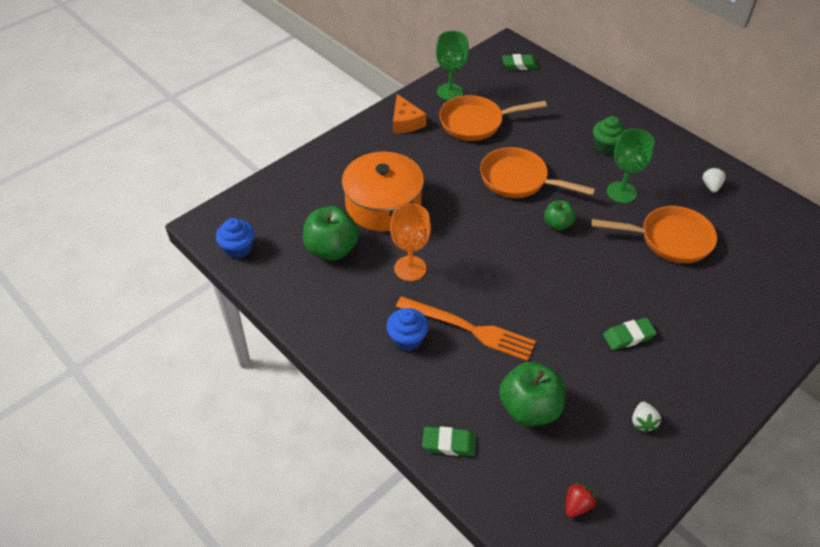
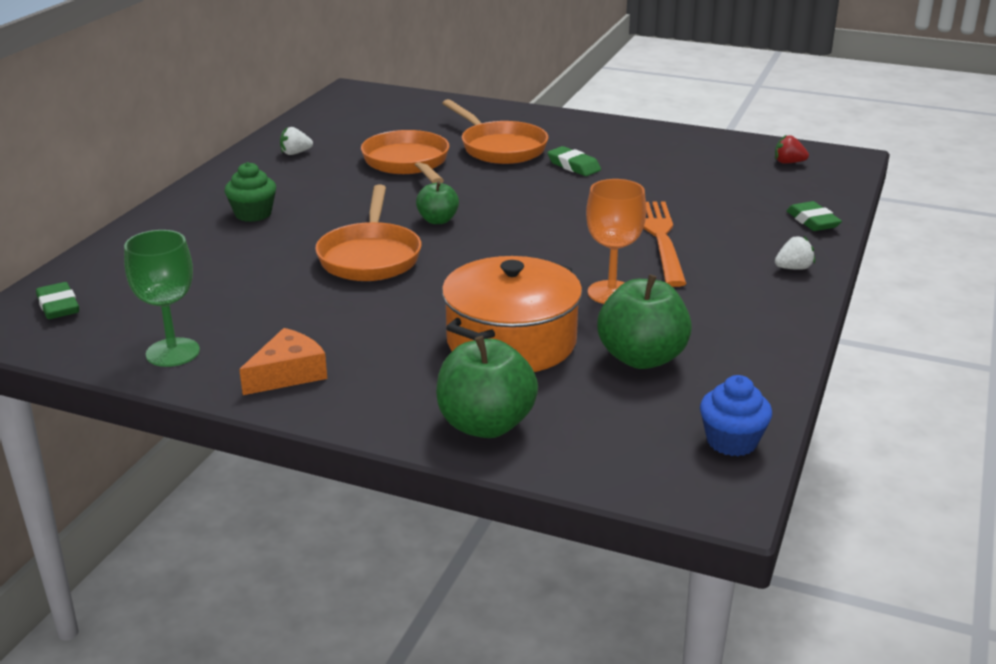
camera: 115 degrees left, 20 degrees down
(407, 339) = (720, 269): blue cupcake -> none
(476, 123) = (252, 311): orange pan -> orange pan (500, 148)
(529, 408) = (720, 194): green apple -> green apple (485, 425)
(621, 192) = (345, 194): green goblet -> none
(642, 422) = (668, 150): white strawberry -> white strawberry (793, 268)

